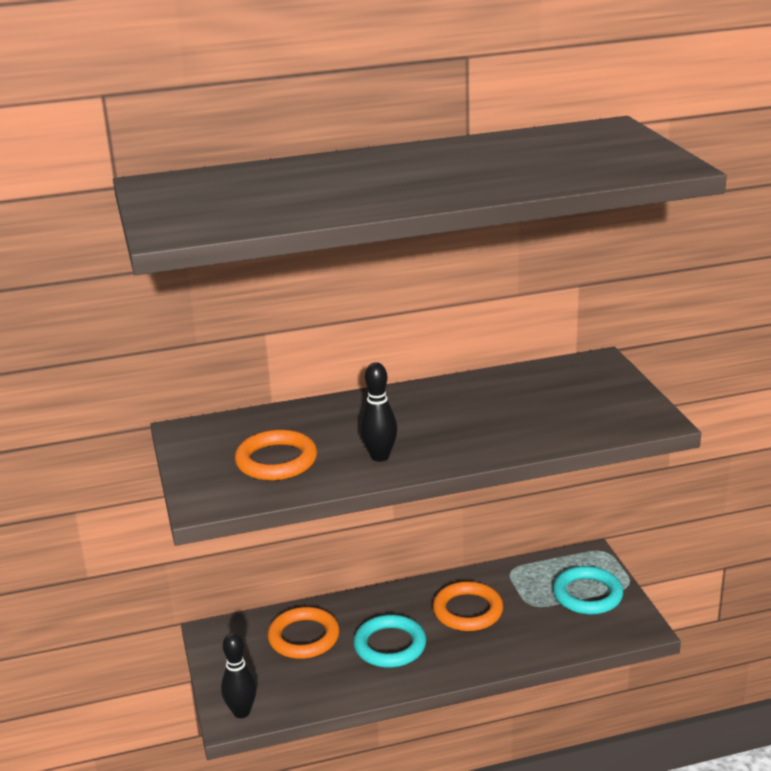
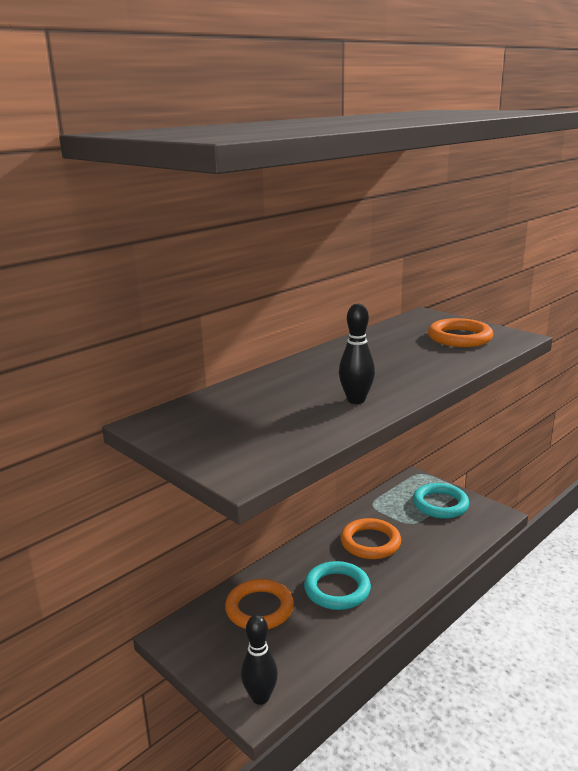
camera: 30 degrees left, 5 degrees down
(276, 460) = (269, 424): orange ring -> orange ring (459, 337)

